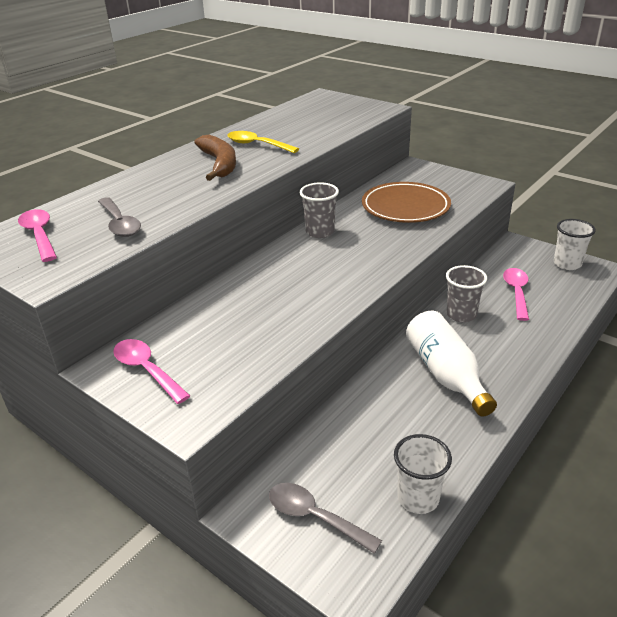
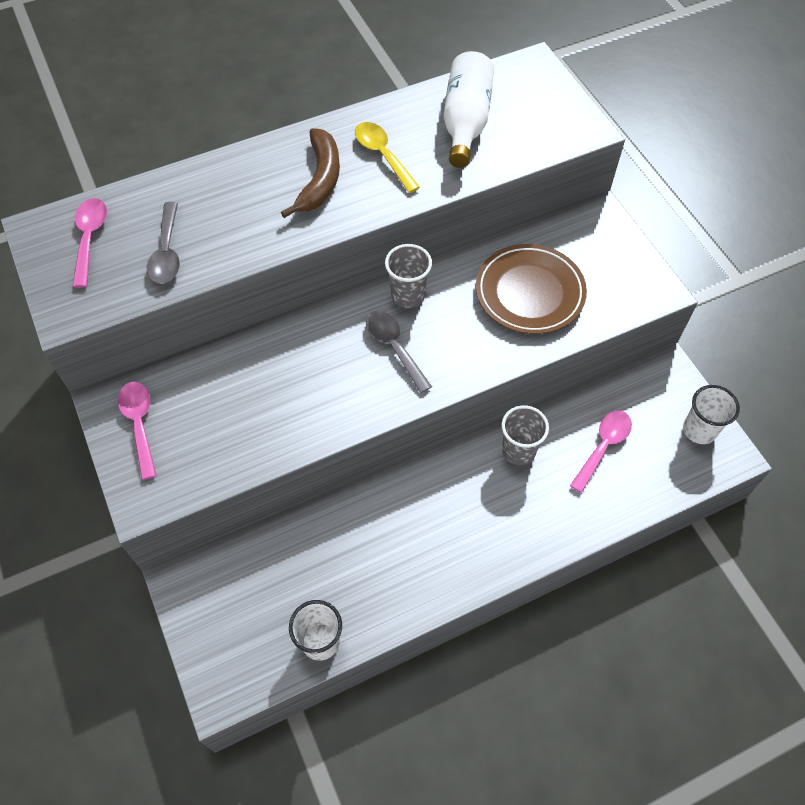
camera: 25 degrees right, 25 degrees up
(314, 517) = (228, 615): grey spoon -> grey spoon (394, 347)
(446, 374) = (443, 521): white bottle -> white bottle (465, 122)

